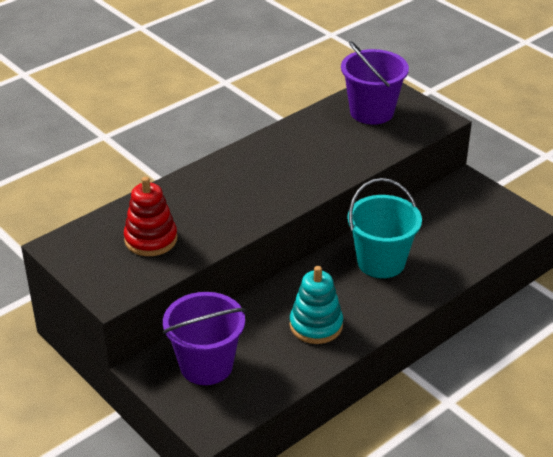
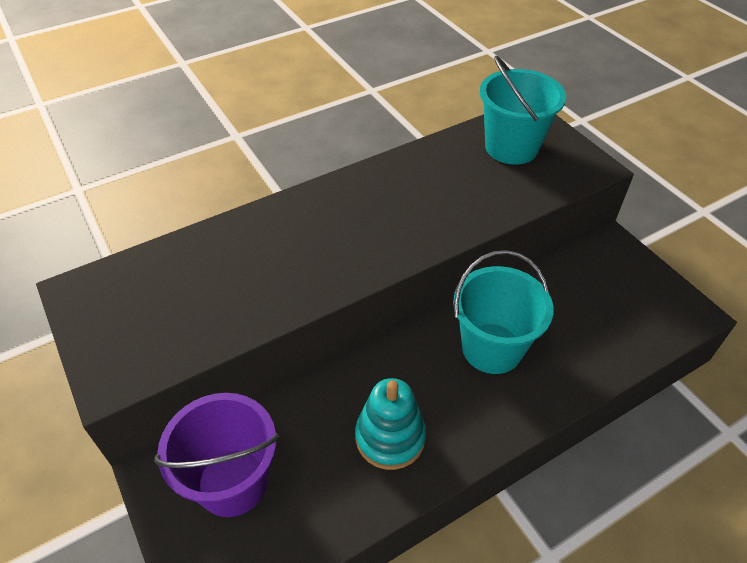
camera: 10 degrees right, 10 degrees up
(151, 239) = (194, 296): red stacking toy -> none
(371, 112) = (511, 147): purple bucket -> turquoise bucket

